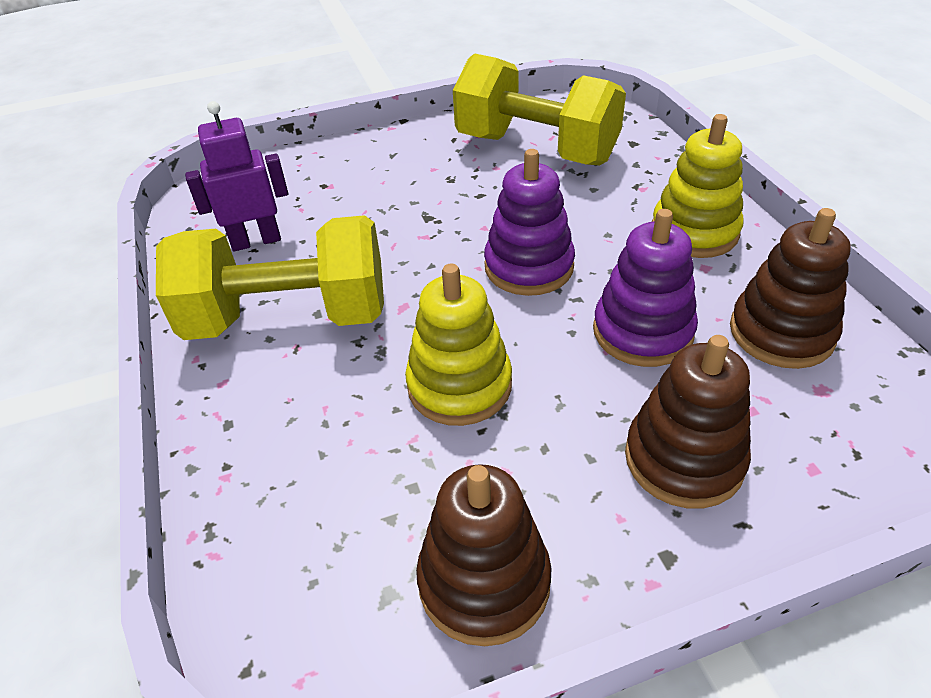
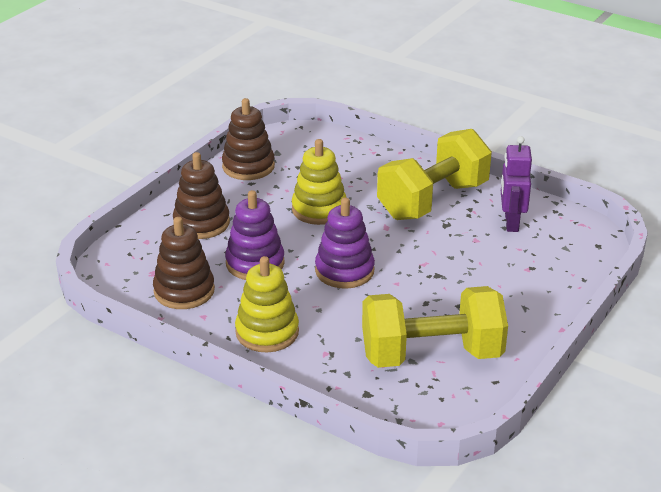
camera: 140 degrees right, 10 degrees down
(256, 241) = (511, 222): purple robot -> purple robot turned 150 degrees clockwise

